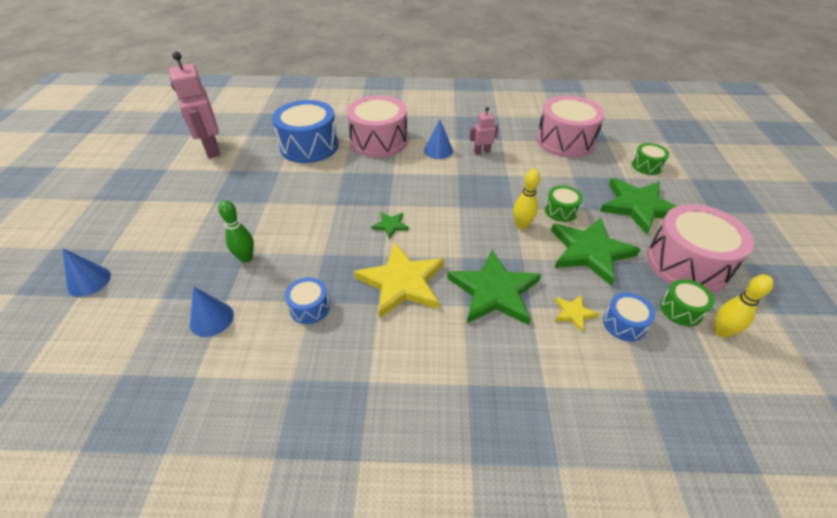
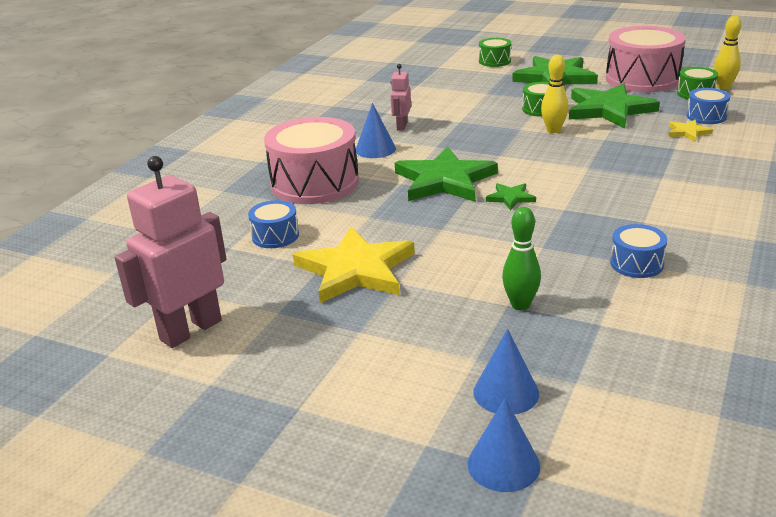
camera: 65 degrees left, 15 degrees down
(211, 149) = (190, 330): pink robot -> pink robot turned 135 degrees clockwise
(211, 319) = (634, 337): blue cone -> blue cone (506, 392)
(309, 146) = (275, 236): blue drum -> blue drum, size x0.48
(402, 282) = (615, 204): yellow star -> yellow star (356, 270)
(494, 291) = (647, 160): green star -> green star (444, 180)
(565, 141) = (420, 83): pink drum -> none

